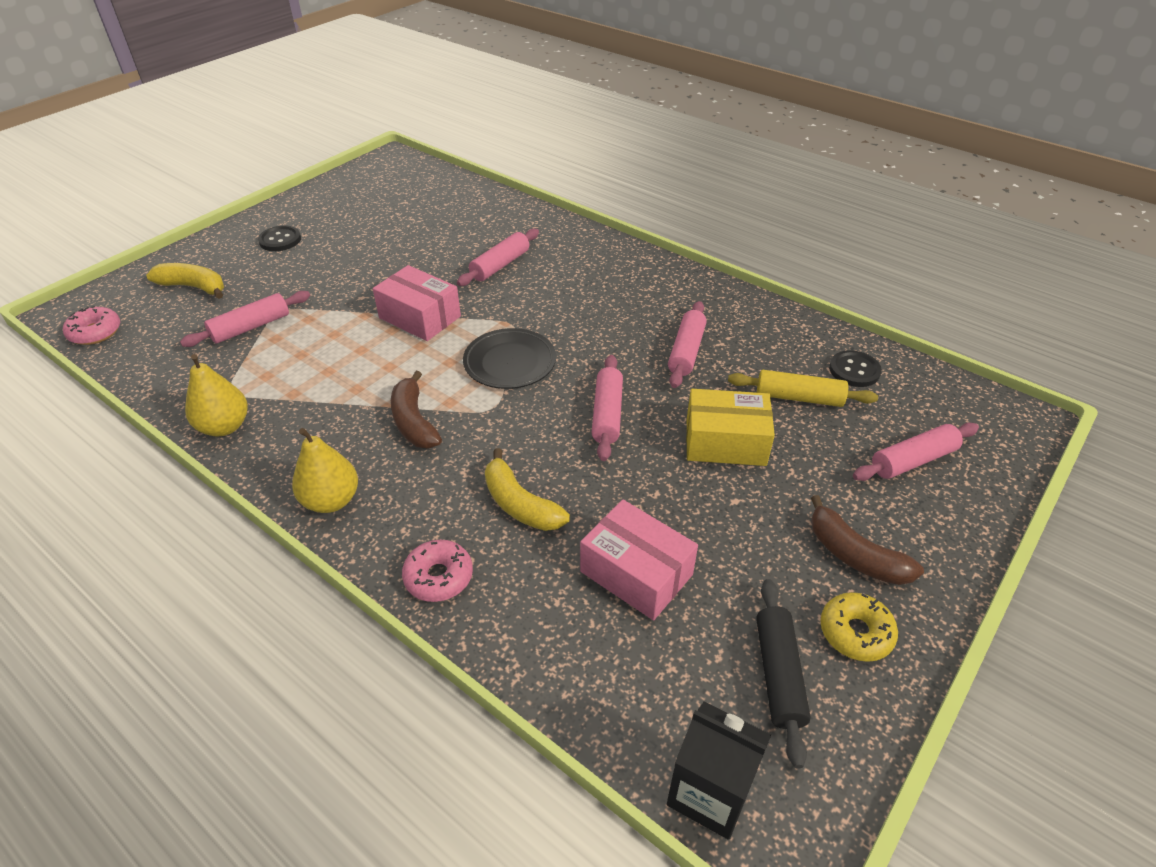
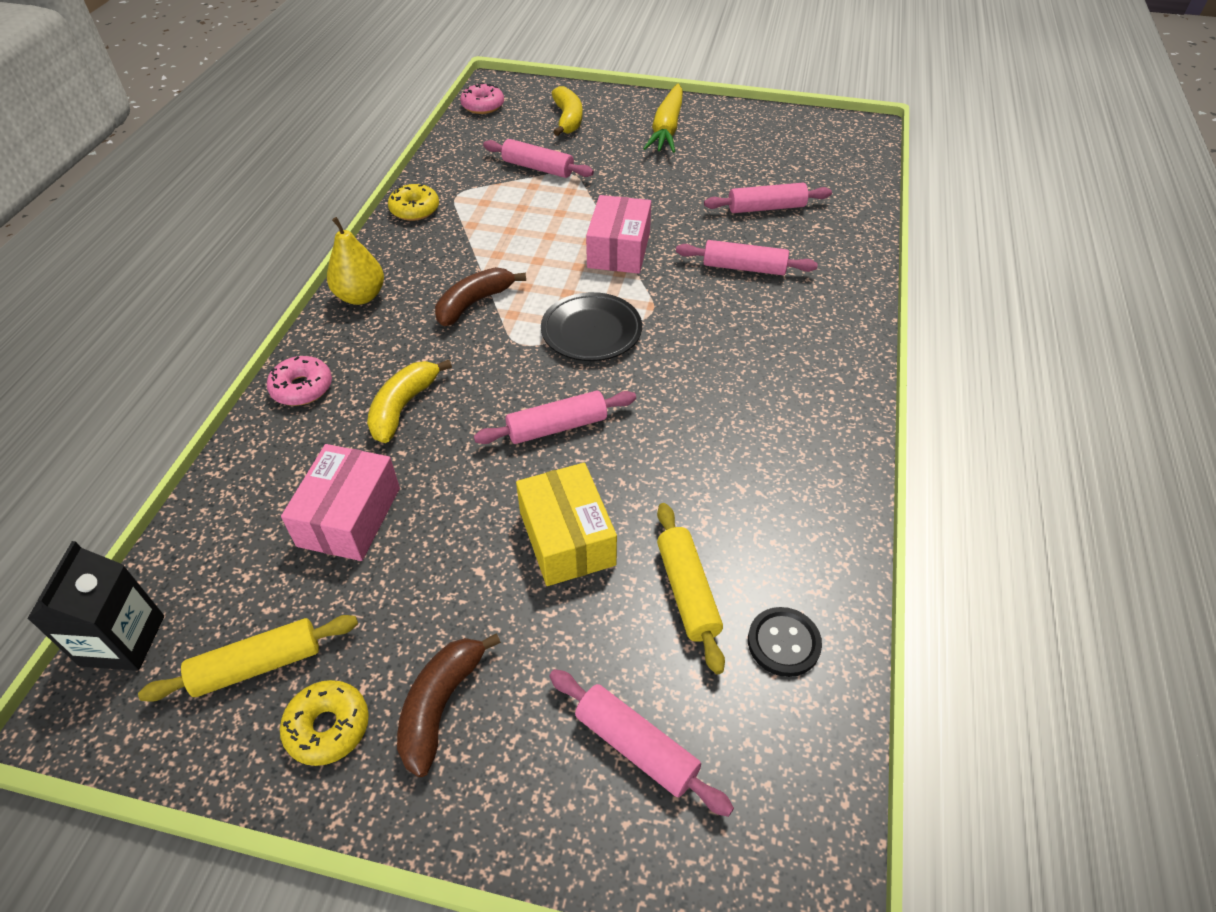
camera: 65 degrees right, 5 degrees up
(224, 427) = (415, 209): yellow pear -> yellow donut
(280, 240) = (667, 128): black button -> yellow carrot
(686, 351) = (703, 460): pink rolling pin -> pink rolling pin (766, 208)
(778, 674) = (257, 665): black rolling pin -> yellow rolling pin

